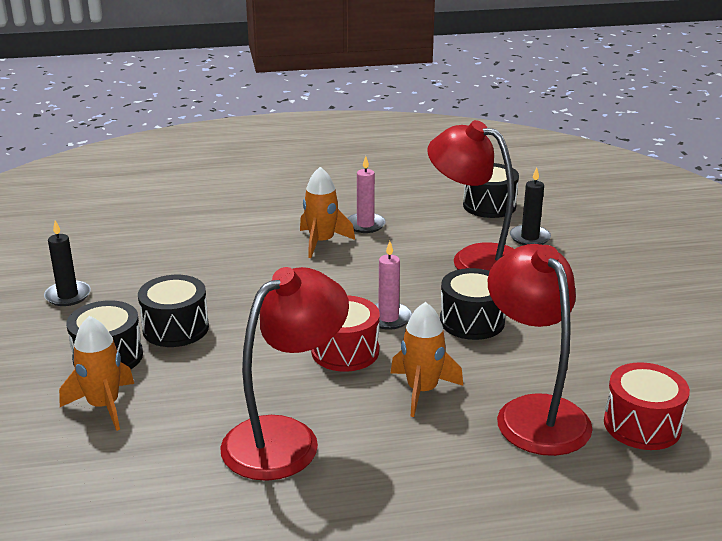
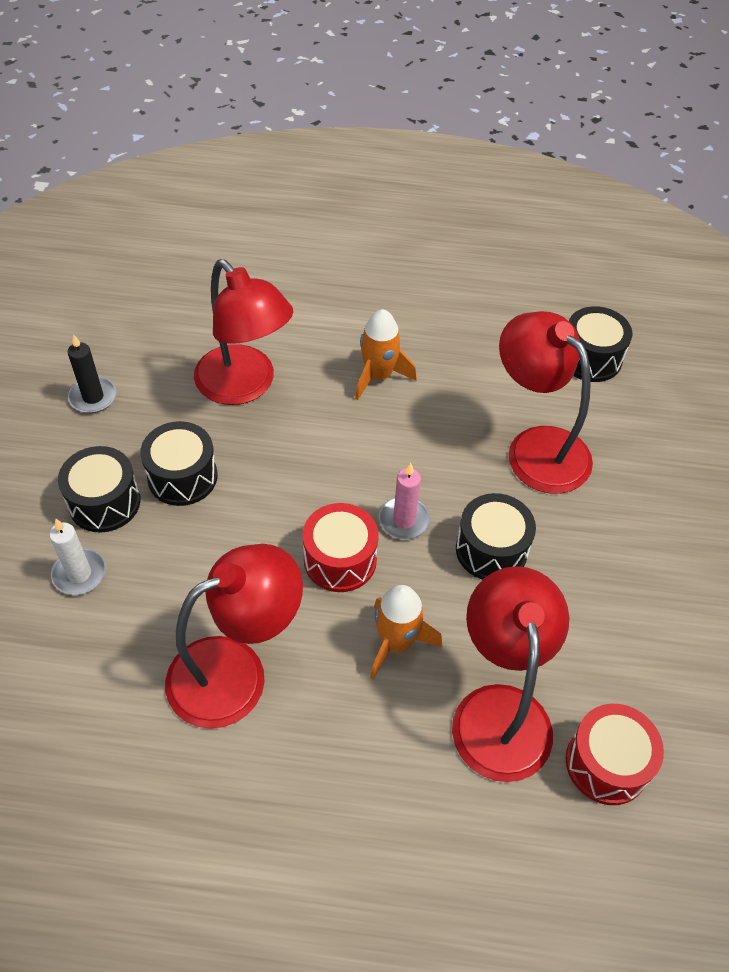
camera: 15 degrees right, 25 degrees up
(103, 406) = (79, 574): orange rocket -> white candle
(207, 266) = (245, 386): none -> red lamp
(365, 225) = (437, 358): pink candle -> none
(529, 237) = (614, 426): black candle -> none

